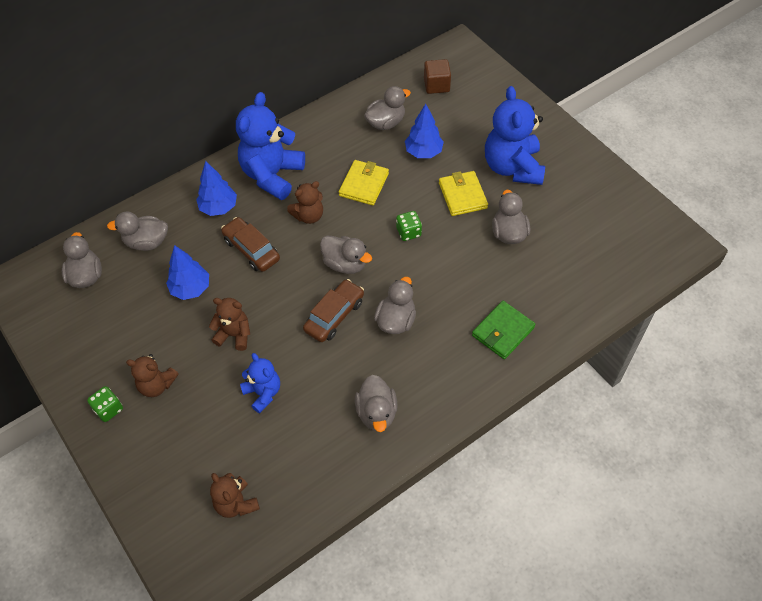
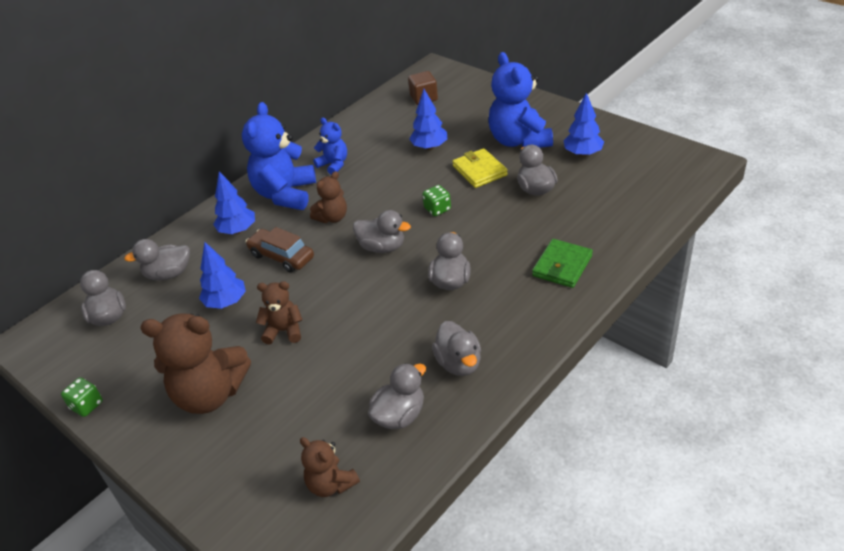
camera: 10 degrees left, 15 degrees down
(108, 409) = (160, 429): green dice -> green dice (87, 405)
(157, 385) = (210, 394): brown teddy bear -> brown teddy bear, size x1.86
(263, 393) = (330, 374): blue teddy bear -> blue teddy bear (334, 165)
(334, 315) = (385, 291): brown car -> none
(364, 184) = (380, 182): yellow wallet -> none
(386, 123) = (385, 133): grey duck -> grey duck (399, 415)
(569, 201) = (582, 153): none -> blue tree

